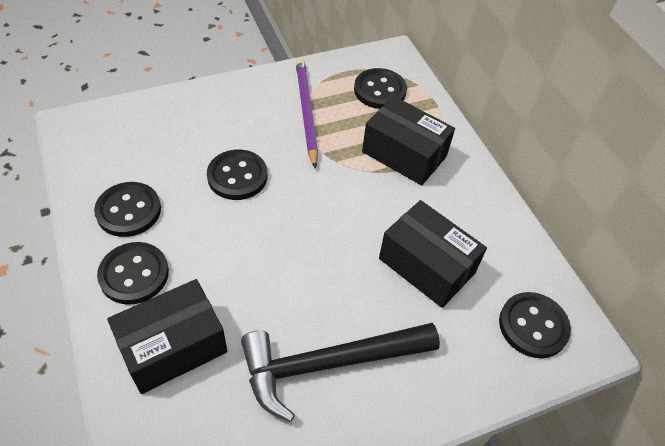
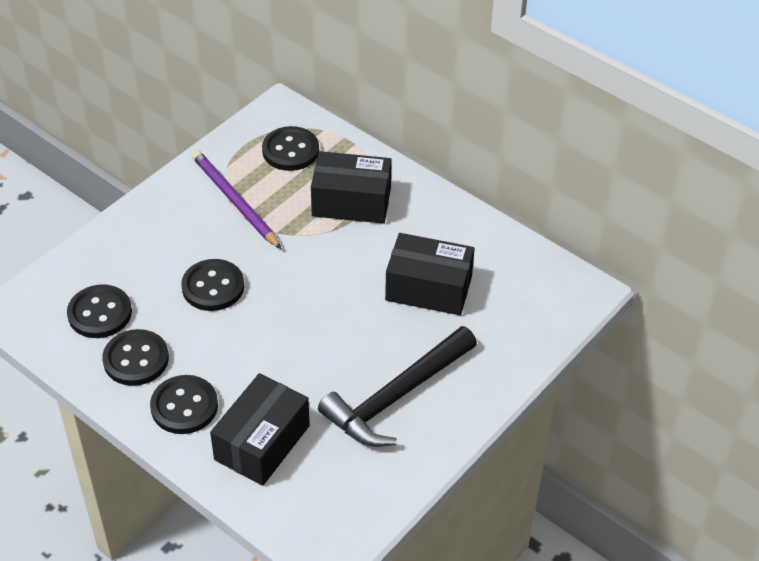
camera: 25 degrees left, 5 degrees down
(533, 326) = (539, 297): black button -> black button (100, 313)

